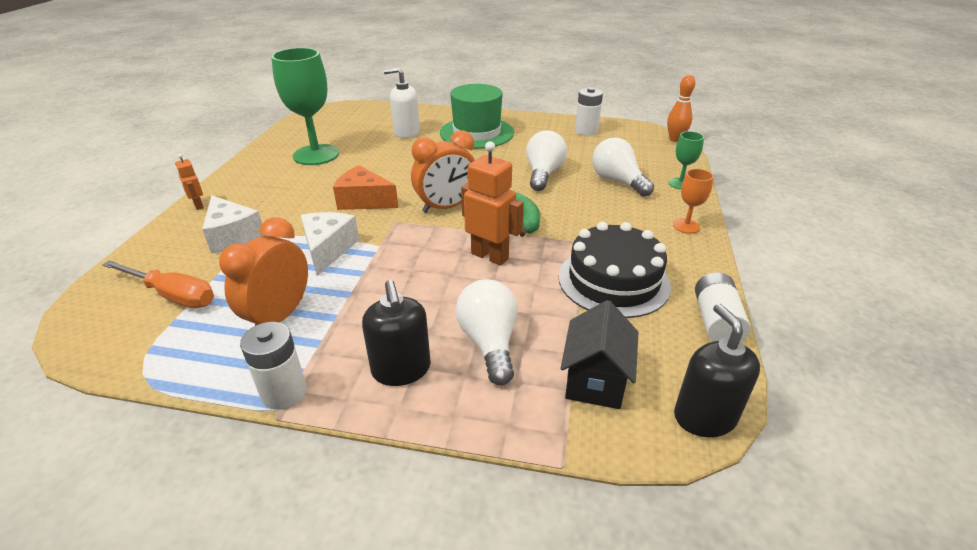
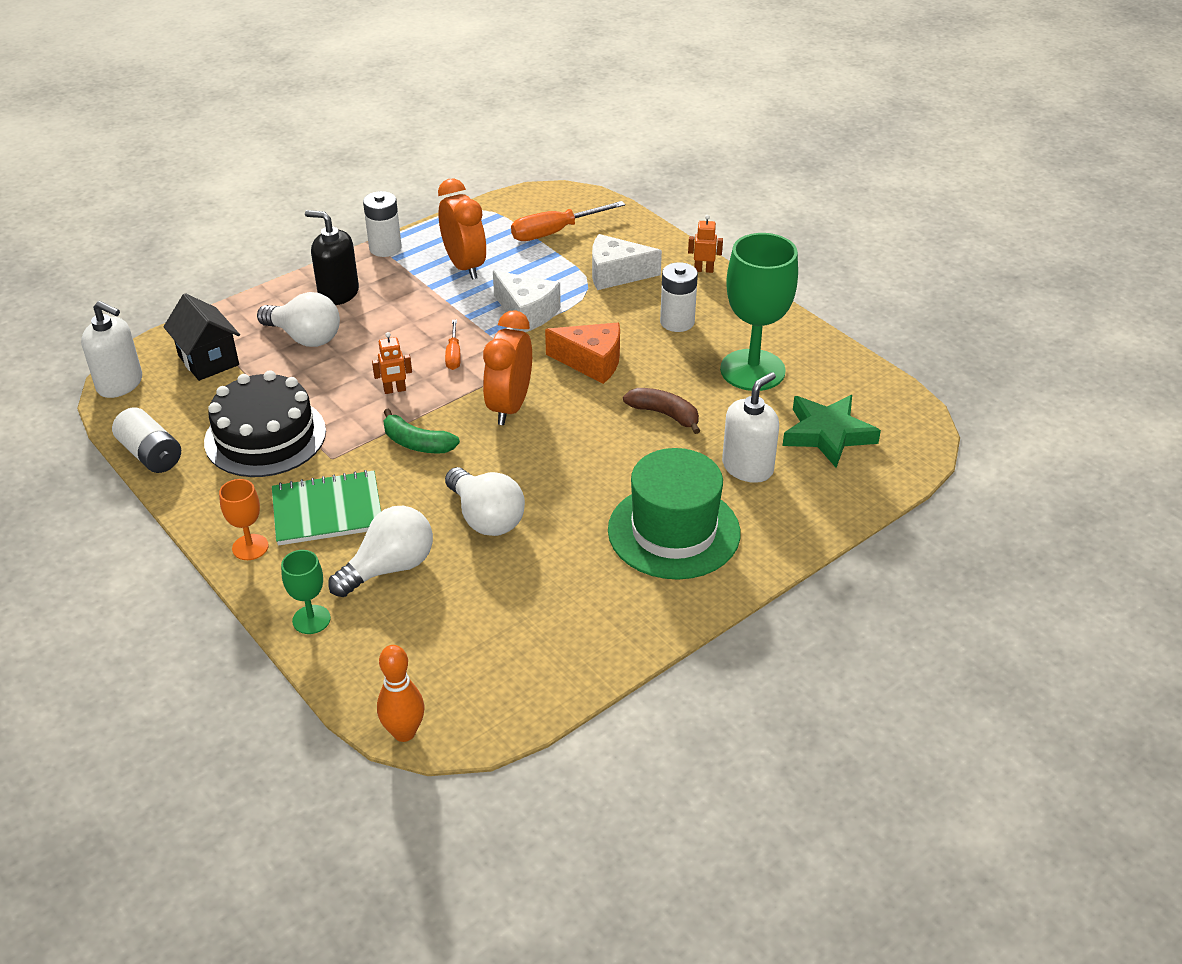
camera: 130 degrees right, 5 degrees up
(354, 124) = (828, 434): none -> green star
(364, 201) = (591, 362): orange cheese -> orange cheese turned 45 degrees clockwise
(390, 163) = (664, 414): none -> brown banana
(419, 253) = (453, 355): none -> orange screwdriver
(490, 256) = (395, 390): orange robot -> orange robot, size x0.52
(586, 131) = (550, 651): white battery -> white battery (677, 322)
(617, 181) = (389, 568): white light bulb -> white light bulb turned 45 degrees counterclockwise
(621, 218) = (327, 511): none -> green notebook
(704, 417) = (120, 384): black soap dispenser -> white soap dispenser

